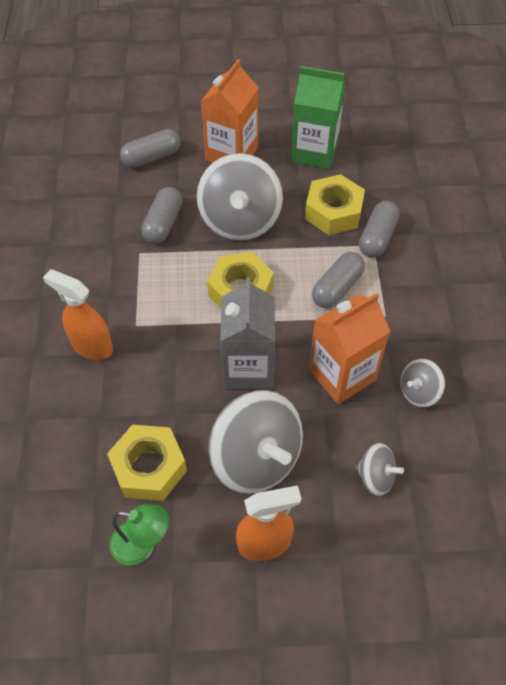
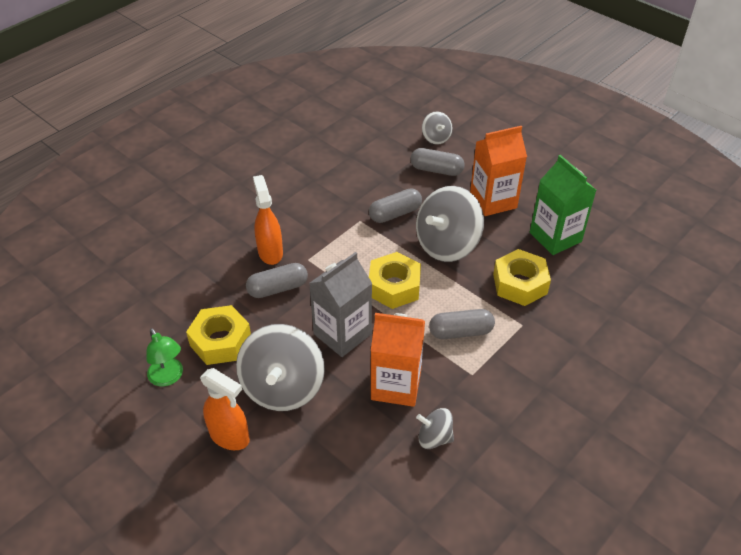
camera: 45 degrees right, 10 degrees down
(376, 477) = (340, 461): grey spinning top -> grey spinning top (436, 138)
(377, 237) = (531, 322): grey capsule -> grey capsule (278, 288)

